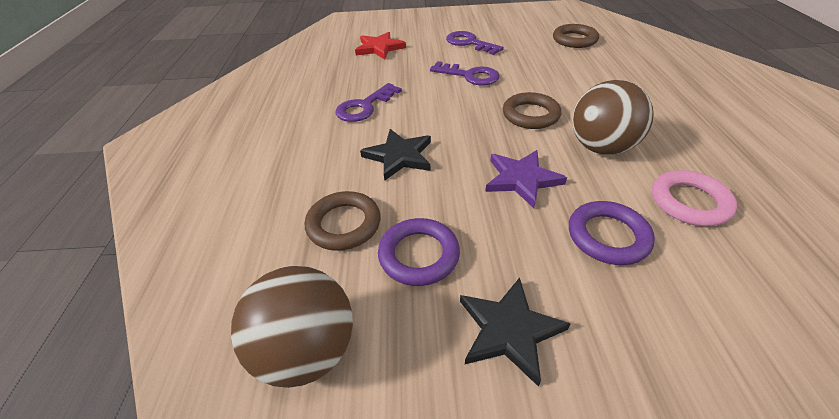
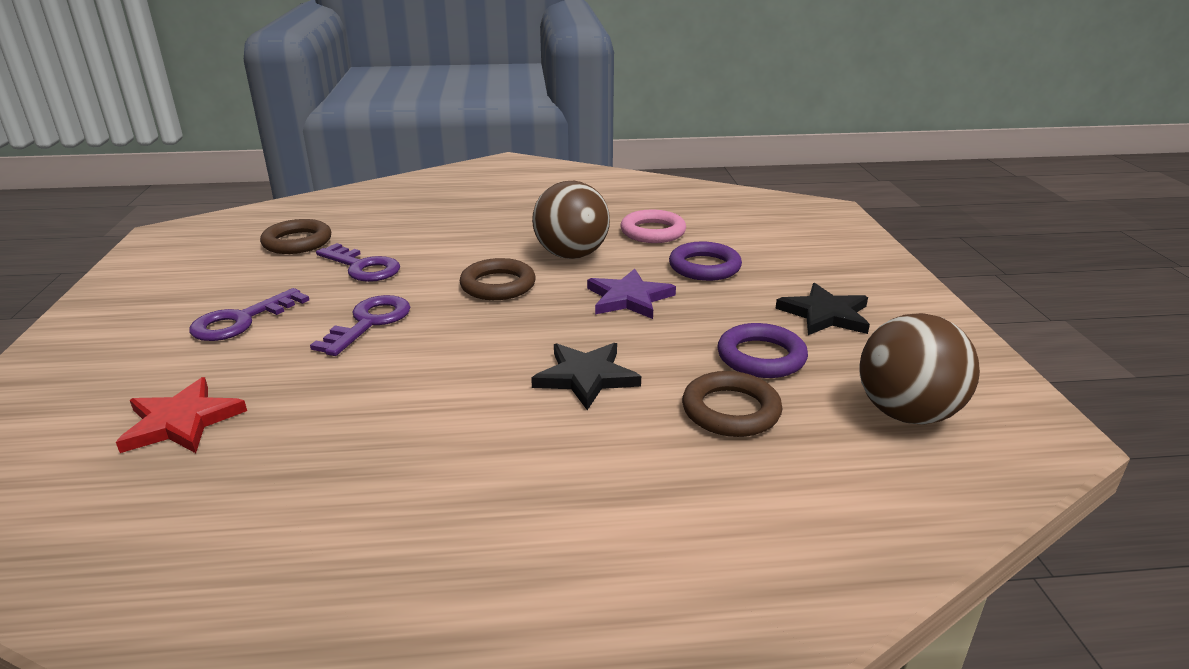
camera: 95 degrees left, 15 degrees down
(364, 107) = (437, 420): purple key -> purple key (362, 267)

